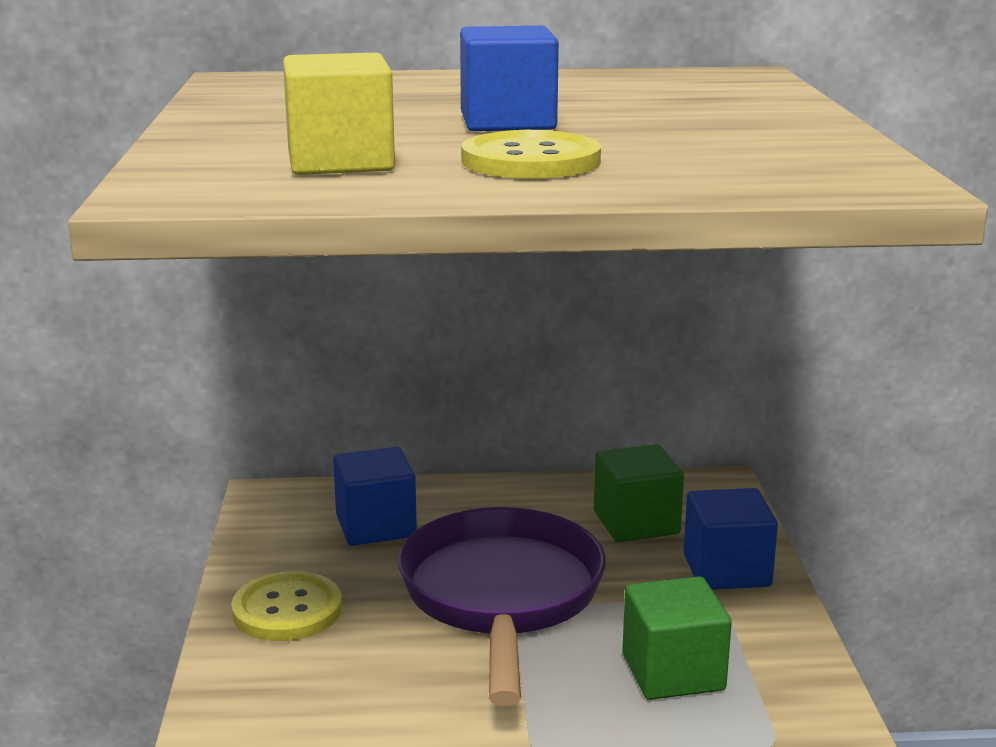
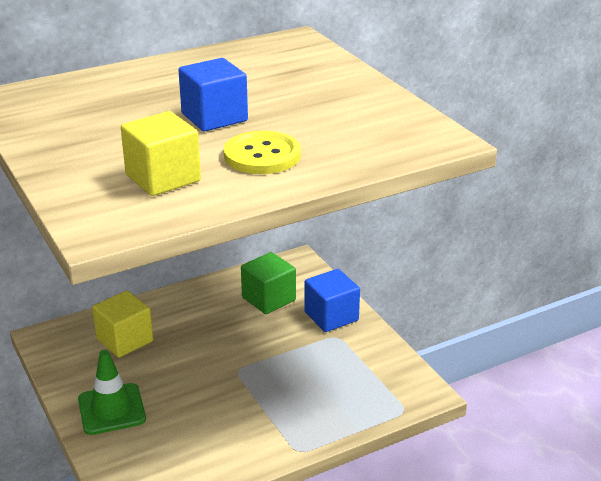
camera: 25 degrees left, 10 degrees up
(287, 610) = (111, 409): yellow button -> green traffic cone
(376, 526) = (125, 340): blue cube -> yellow cube
(502, 597) = (225, 366): purple pan -> none
(673, 672) = (337, 385): green cube -> none

